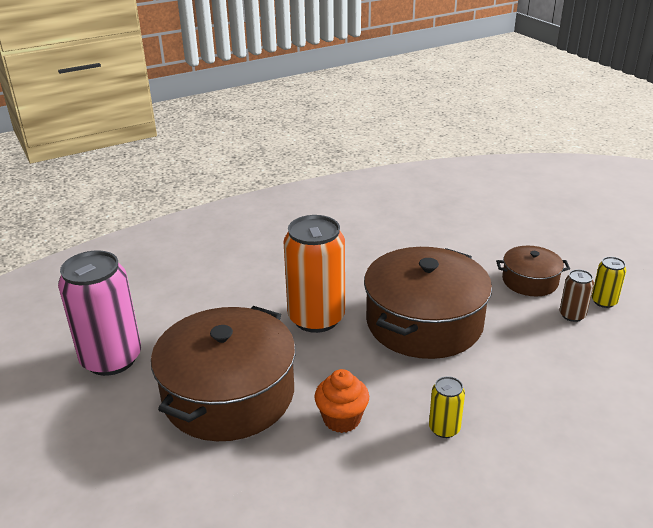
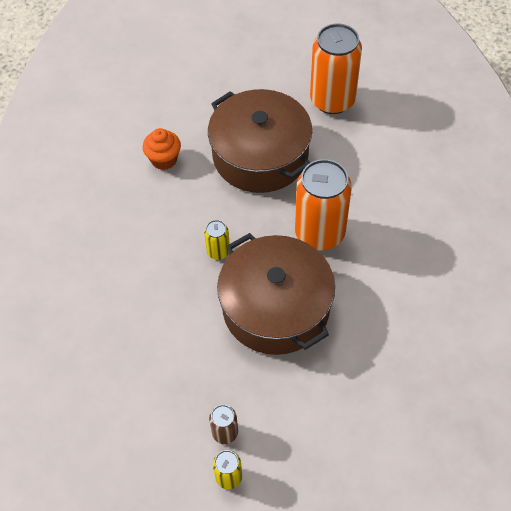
camera: 115 degrees right, 25 degrees up
(111, 359) = (332, 100): pink can -> orange can
(342, 419) = (201, 209): orange cupcake -> orange cupcake (164, 159)
(444, 428) = (159, 263): yellow can -> yellow can (218, 251)
(530, 281) = (292, 431): brown pot -> none

